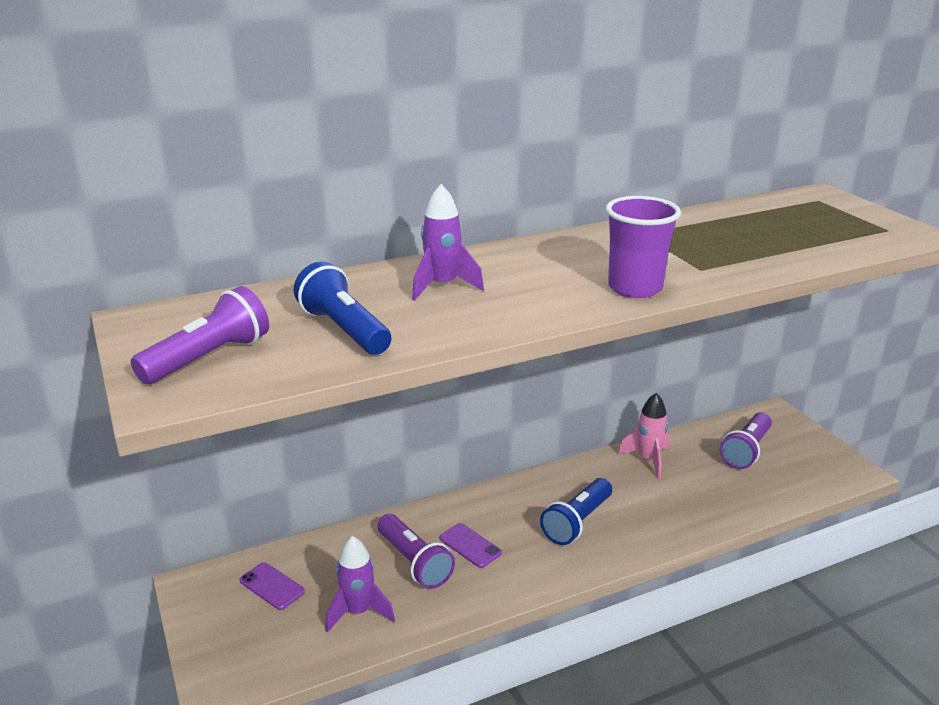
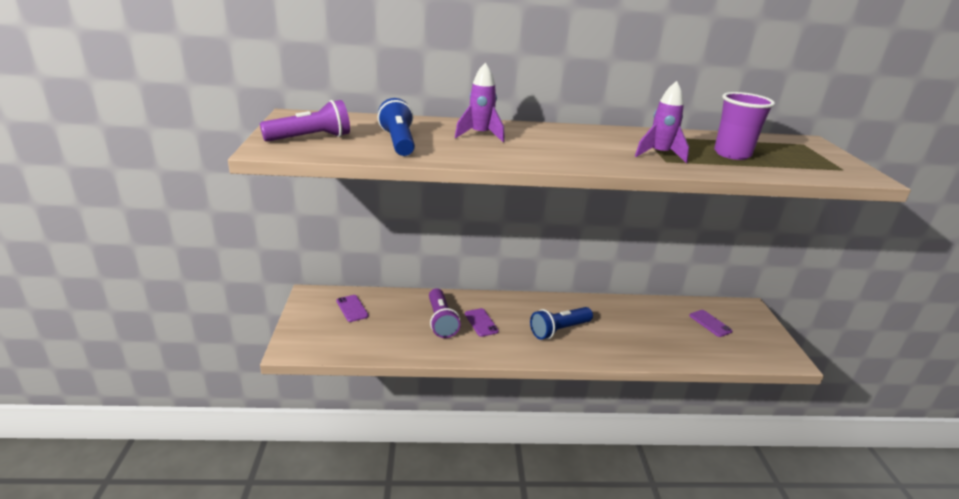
camera: 20 degrees right, 0 degrees up
(358, 612) = (391, 336): purple rocket -> purple rocket (659, 155)
(635, 288) = (606, 161): purple cup -> purple cup (732, 154)
(648, 459) = (633, 309): pink rocket -> none
(746, 451) = (710, 323): purple flashlight -> purple phone

